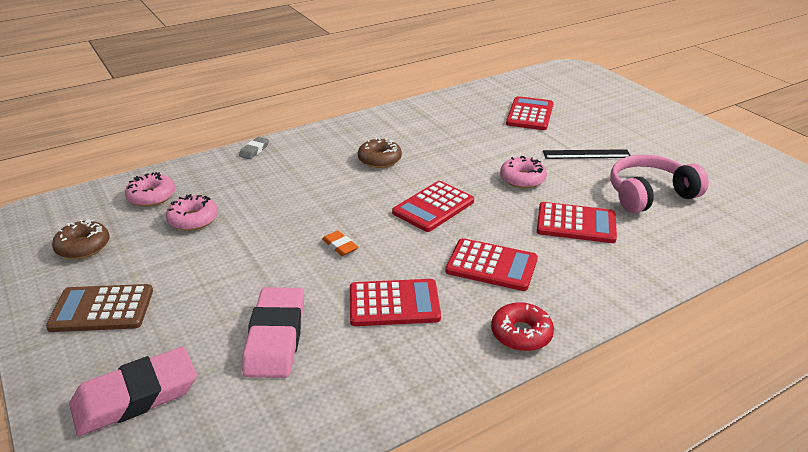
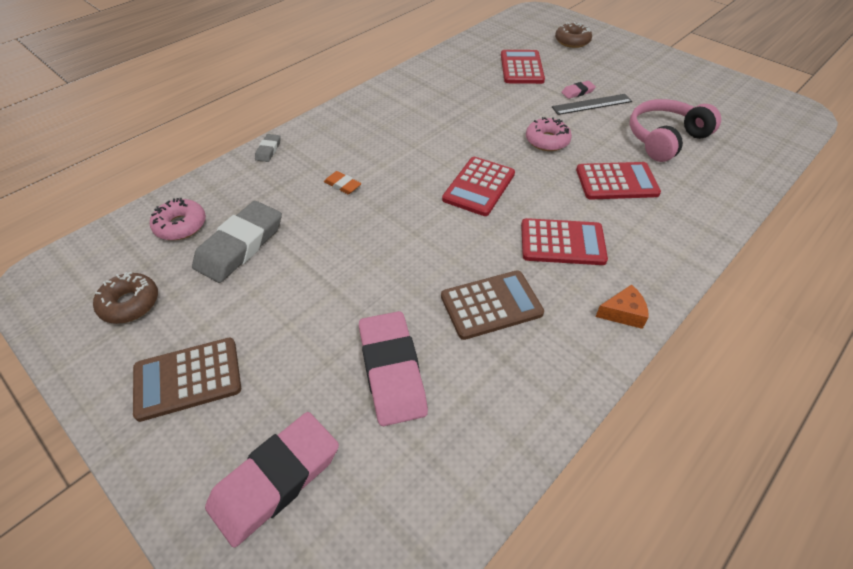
camera: 15 degrees left, 15 degrees up
(193, 219) = (240, 246): pink donut -> grey eraser
(340, 246) = (408, 248): orange eraser -> orange eraser (342, 185)
(379, 159) = (402, 140): brown donut -> brown donut (572, 41)
(394, 304) = (491, 305): red calculator -> brown calculator
(521, 334) = (623, 313): red donut -> orange cheese
(577, 142) = (577, 92): none -> pink eraser

